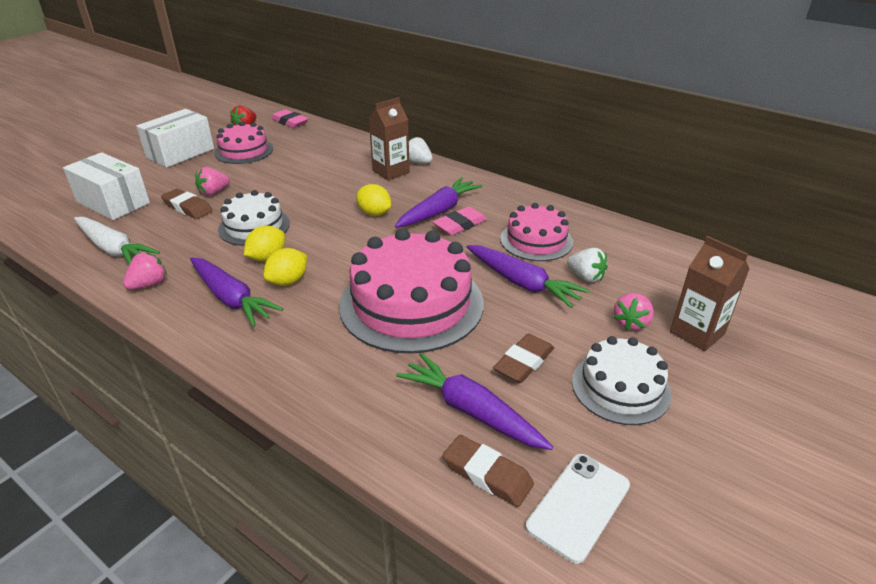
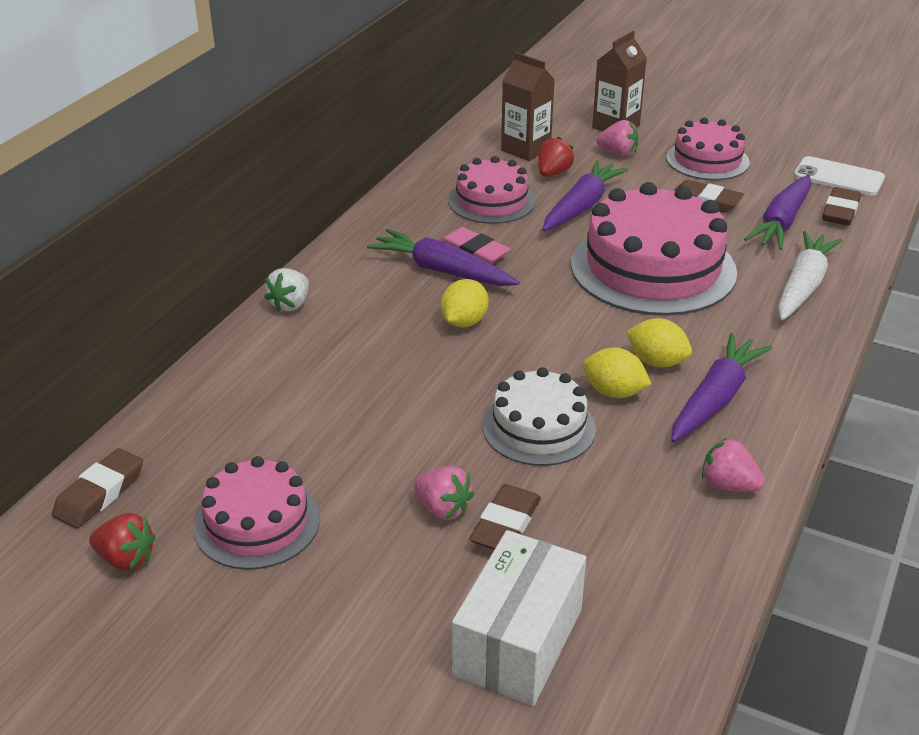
camera: 100 degrees left, 0 degrees up
(113, 249) = (665, 565): white carrot -> white carrot (803, 286)
(180, 153) = (275, 625): white box -> none
(290, 122) = (99, 493): pink eraser -> brown eraser
(391, 172) = (328, 326): brown carton -> brown carton (525, 149)
(585, 277) = (553, 173): white strawberry -> red strawberry
(620, 387) = (707, 160): white cake -> pink cake

